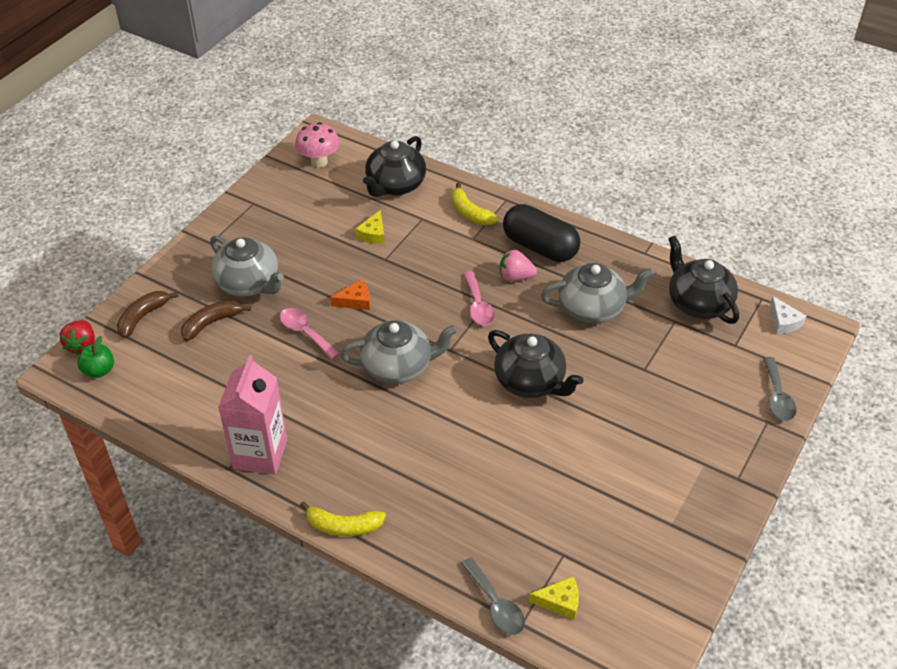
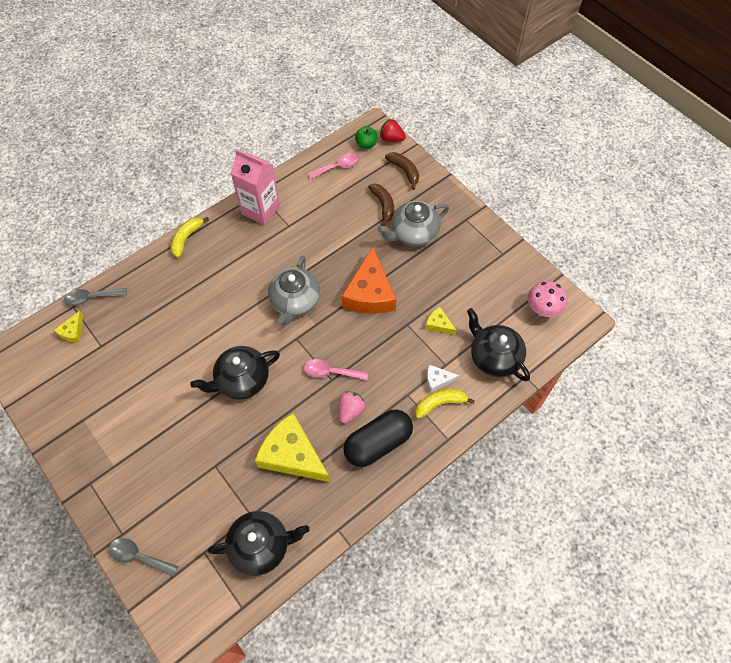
camera: 110 degrees right, 15 degrees up
(305, 332) = (351, 255): pink spoon -> pink spoon (338, 167)
(355, 301) = (370, 293): orange cheese -> orange cheese, size x2.18
(592, 309) = (292, 455): grey teapot -> yellow cheese
(783, 322) = (207, 611): white cheese -> white cheese (437, 380)

